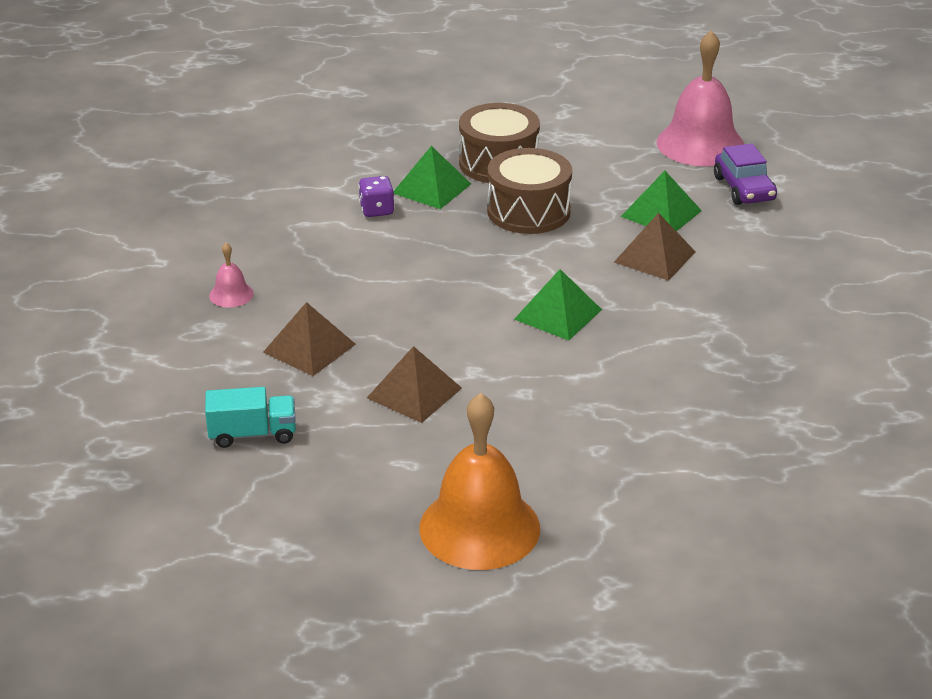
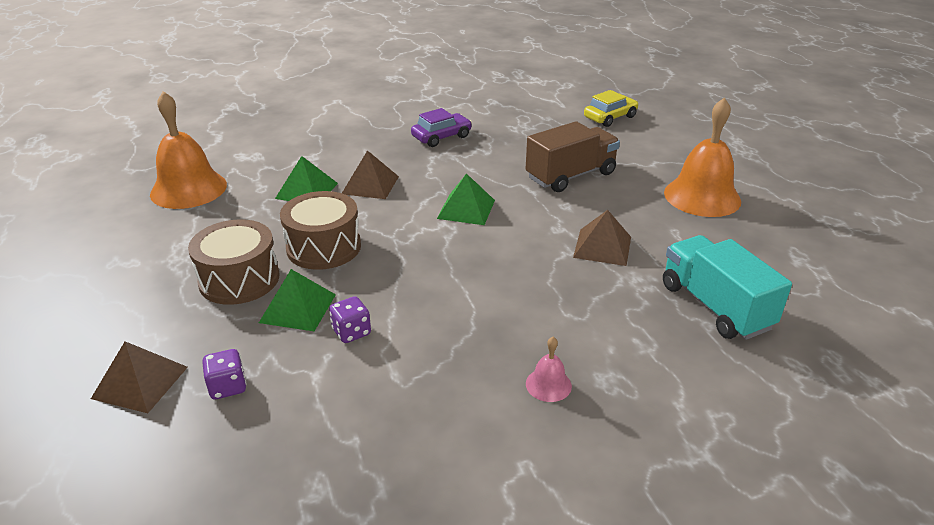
camera: 110 degrees left, 0 degrees up
(252, 434) = (715, 306): turquoise truck -> turquoise truck, size x1.66
(309, 348) = (590, 310): brown pyramid -> brown pyramid (140, 382)
(349, 151) = (228, 387): none -> purple dice
(602, 421) = (570, 176): none -> brown truck
(700, 144) = (188, 189): pink bell -> orange bell
(744, 189) = (260, 165): purple car -> purple car (441, 137)
(795, 532) = (610, 117): none -> yellow car

